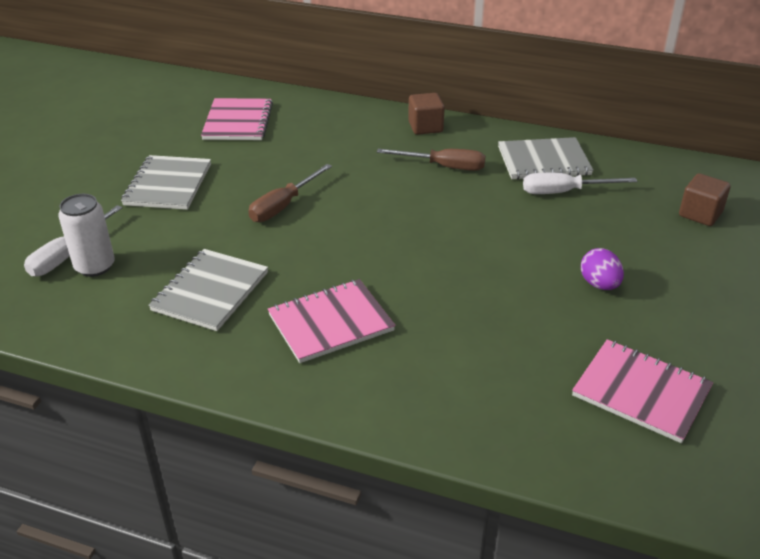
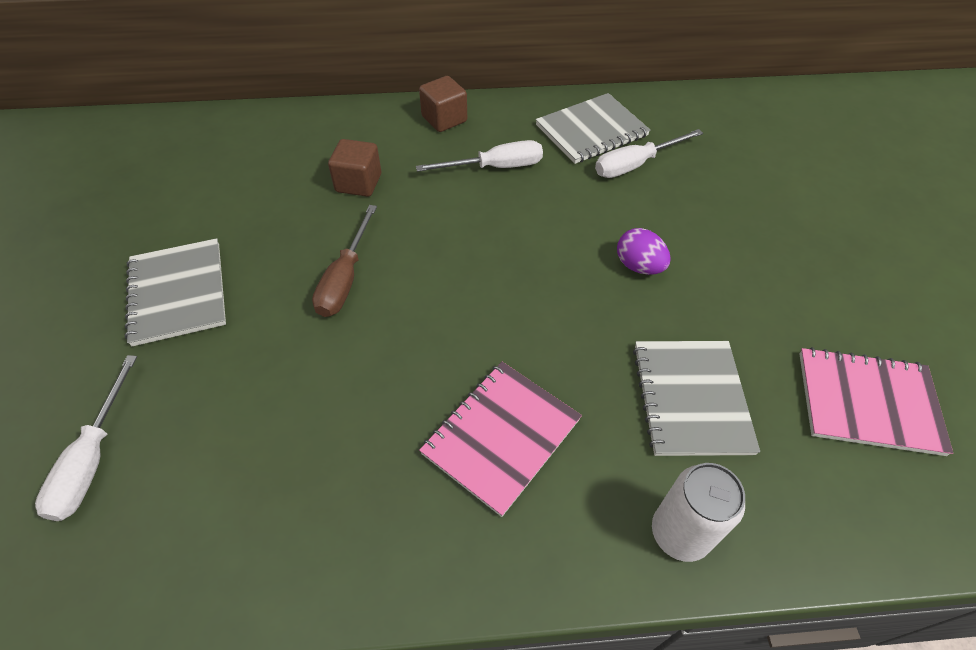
camera: 25 degrees left, 15 degrees up
(95, 266) = (144, 463): white can -> white can (680, 533)
(210, 291) = (326, 445): grey notebook -> grey notebook (691, 398)
(238, 121) = (219, 170): pink notebook -> none
(444, 167) = (495, 167): brown screwdriver -> white screwdriver
(599, 284) = (742, 274): purple egg -> purple egg (639, 266)
(700, 214) = (773, 154): brown cube -> brown cube (358, 183)

